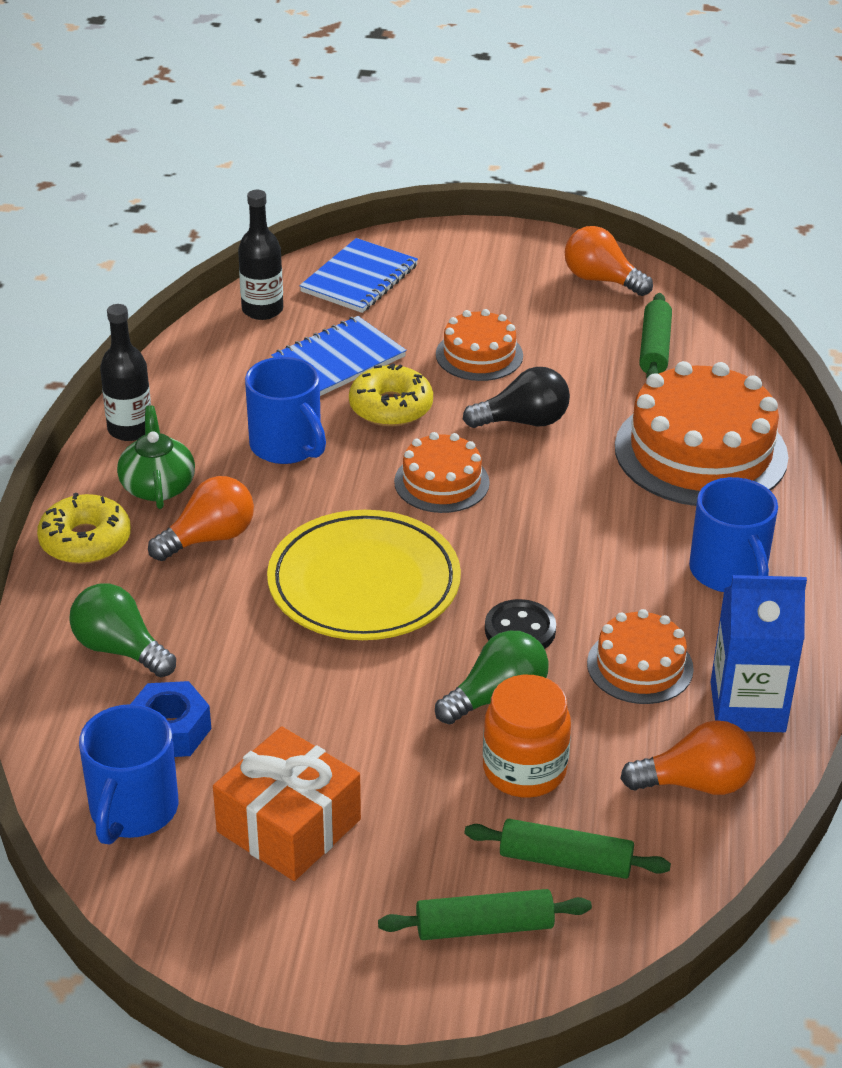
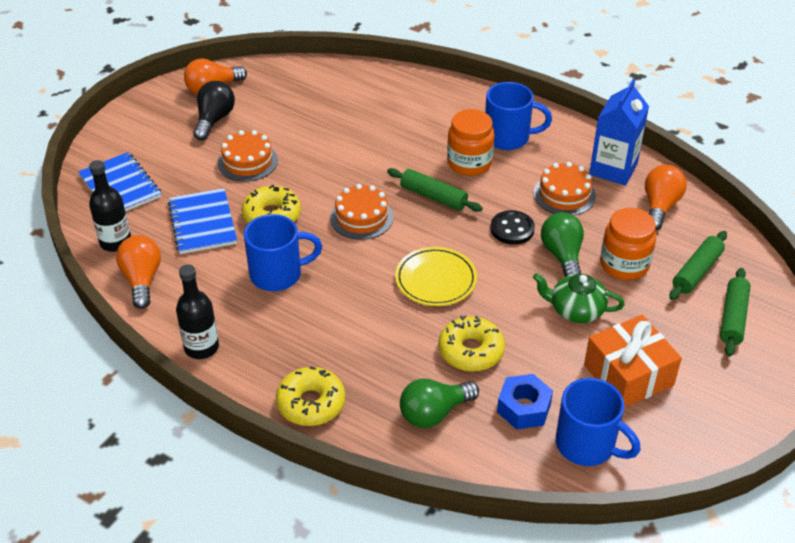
camera: 65 degrees left, 5 degrees up
(158, 486) = (276, 349): green teapot -> green teapot (575, 310)
(209, 538) = (348, 338): orange light bulb -> orange light bulb (142, 280)
(248, 653) = (471, 351): none -> yellow donut
(364, 584) = (436, 280): yellow plate -> yellow plate, size x0.64
(523, 421) = (327, 166): black light bulb -> black light bulb (214, 120)
(635, 549) = (469, 163): none -> orange jar
(655, 348) = (296, 93): green rolling pin -> green rolling pin (433, 197)
(700, 452) = (402, 111): orange cake -> none

